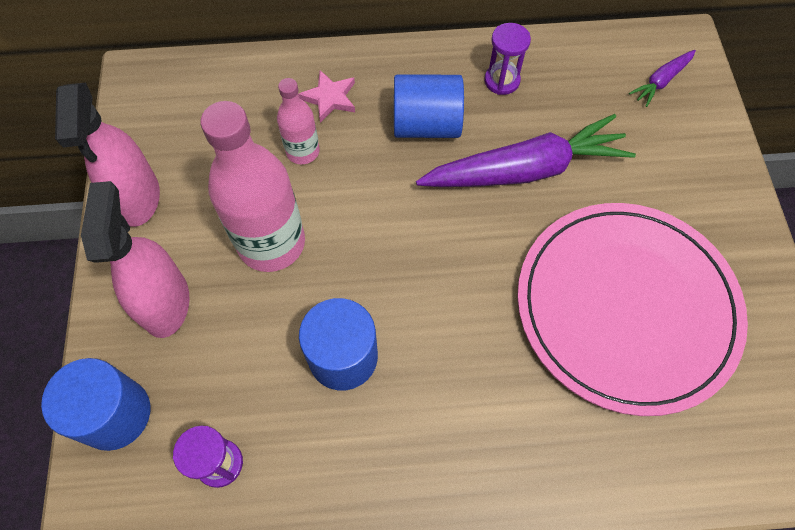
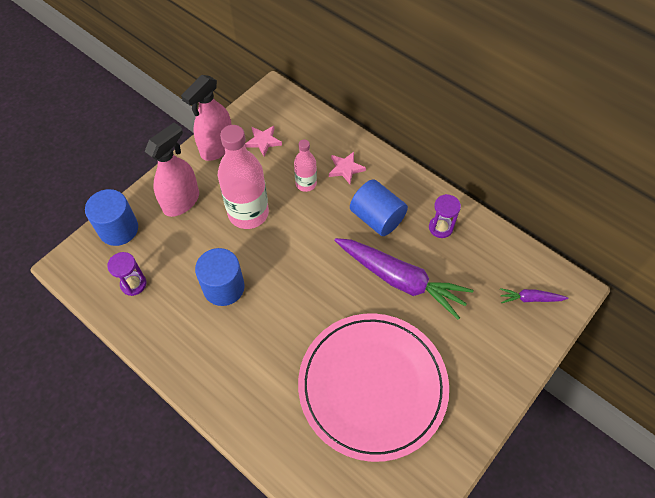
camera: 45 degrees right, 5 degrees down
(192, 143) = (263, 141): none -> pink star

